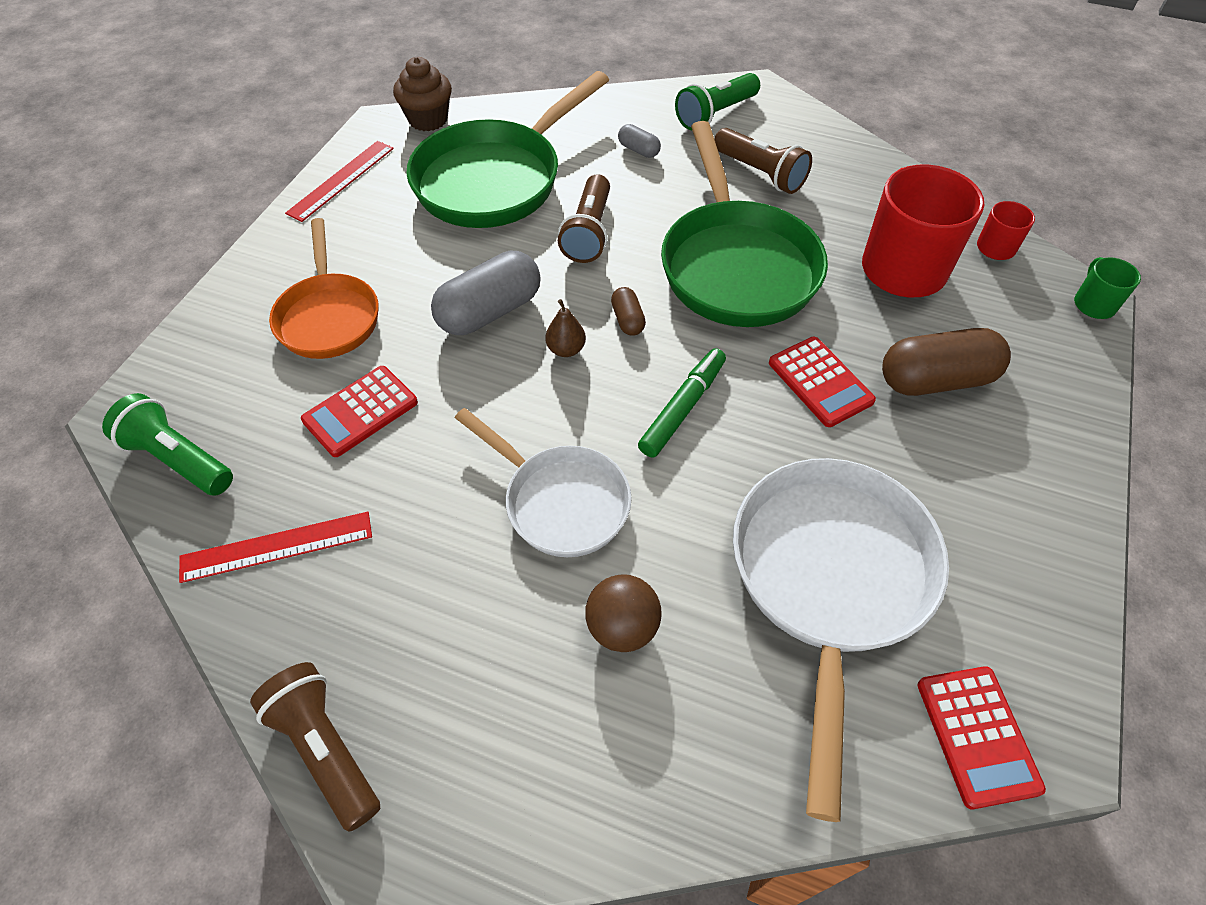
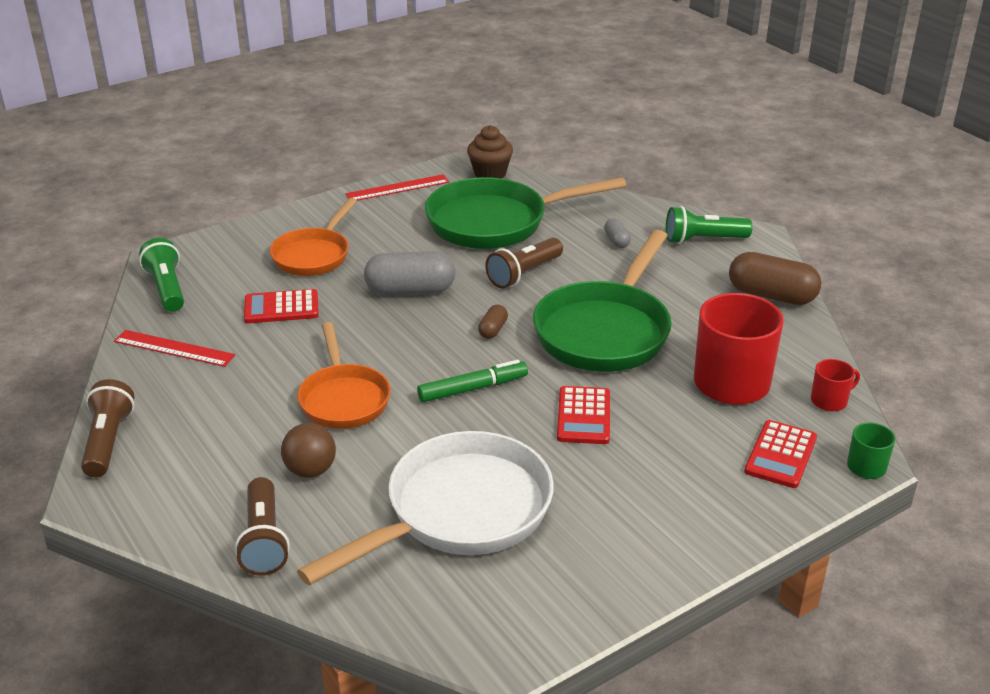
camera: 35 degrees right, 20 degrees down
(560, 501) = (343, 398): white pan -> orange pan
(566, 349) = (435, 328): brown pear -> none
(760, 173) = (692, 286): brown flashlight -> brown flashlight (264, 540)
(936, 380) = (671, 451): brown capsule -> brown capsule (771, 295)
(977, 735) = (458, 626): red calculator -> red calculator (781, 455)

